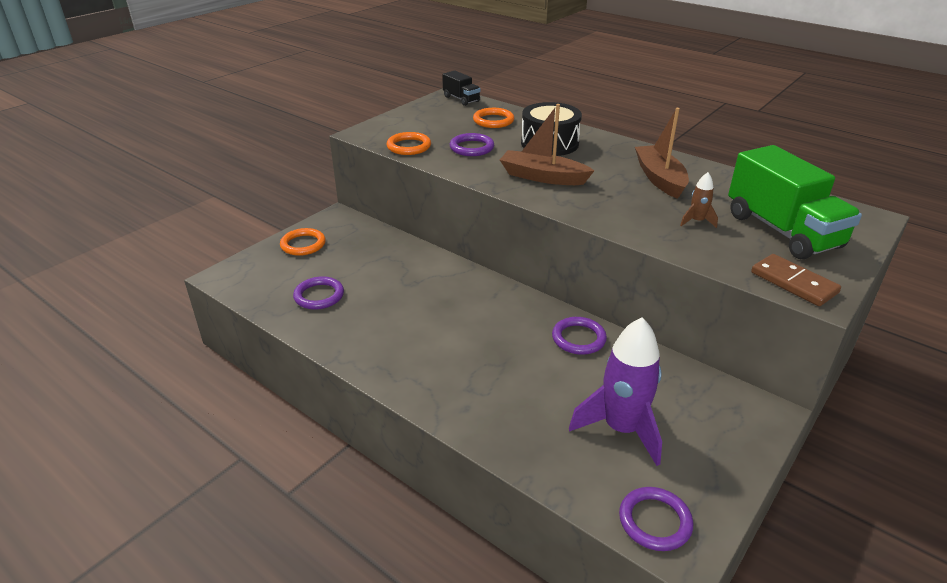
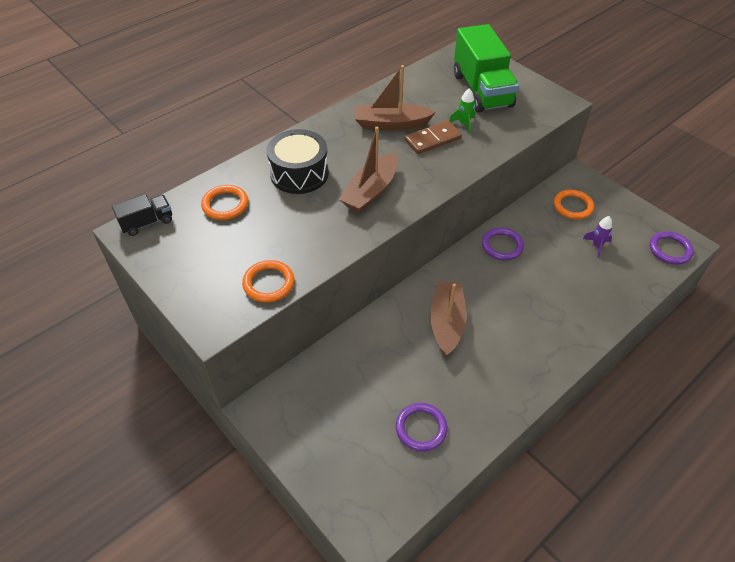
camera: 80 degrees left, 15 degrees up
(303, 244) = (315, 446): orange ring -> orange ring (572, 206)
(447, 303) = (447, 323): none -> brown boat
(472, 148) = (290, 231): purple ring -> none
(621, 429) = (597, 245): purple rocket -> purple rocket, size x0.45
(697, 221) = (464, 124): brown rocket -> green rocket
(782, 231) = (482, 90): green truck -> green truck turned 90 degrees clockwise
(793, 283) = (547, 106): brown domino -> brown domino (432, 139)

